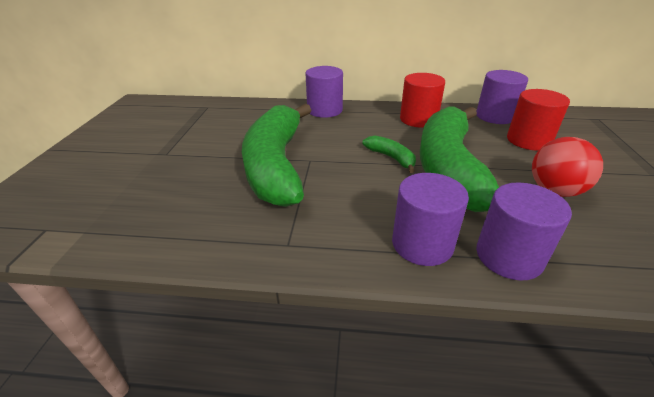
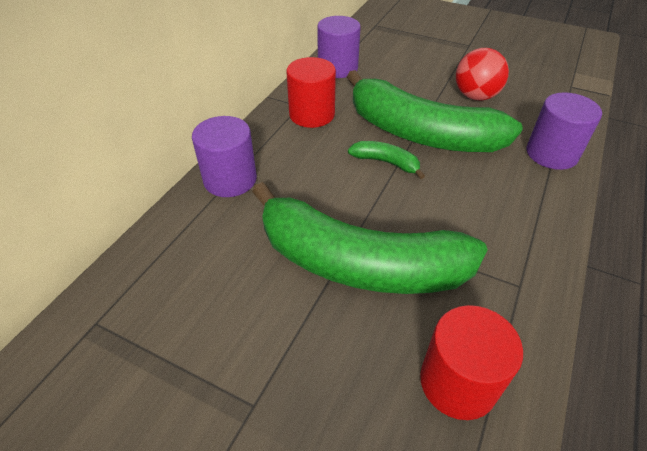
camera: 70 degrees left, 10 degrees up
(391, 158) = (386, 163): green banana -> green banana turned 45 degrees clockwise
(422, 244) = (531, 192): purple cylinder -> none
(528, 140) = (394, 72): red cylinder -> red cylinder (458, 382)

